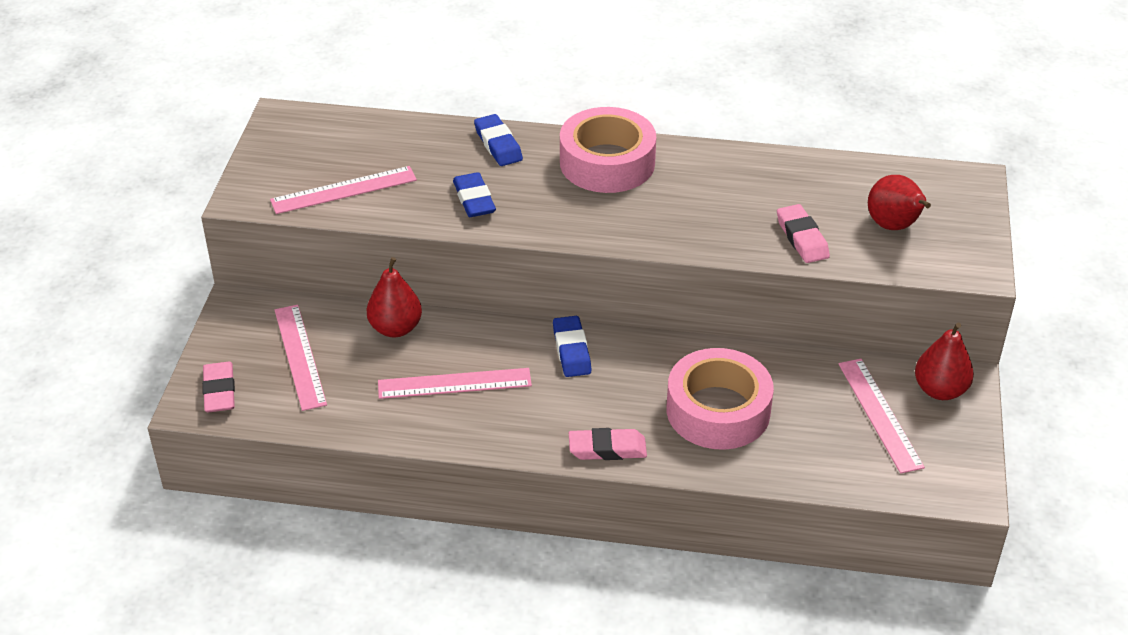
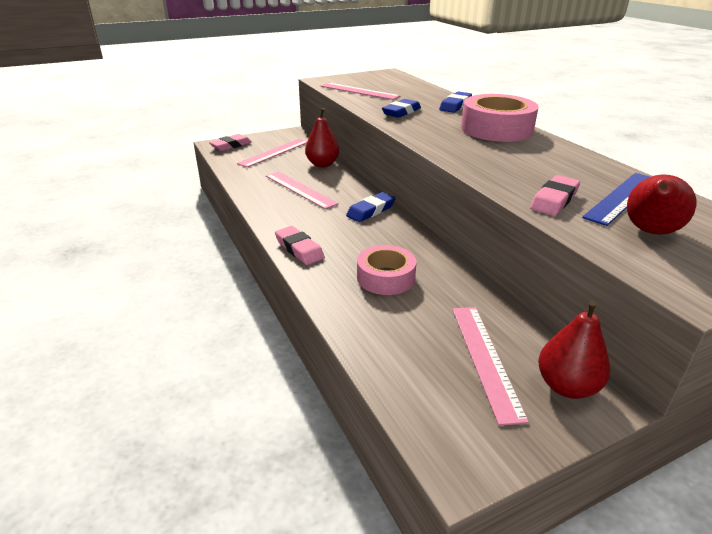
camera: 55 degrees right, 10 degrees down
(718, 410) = (385, 277): pink tape -> pink tape, size x0.65
(831, 197) = (622, 197): none -> blue ruler
(880, 414) = (485, 359): pink ruler -> pink ruler turned 45 degrees counterclockwise

